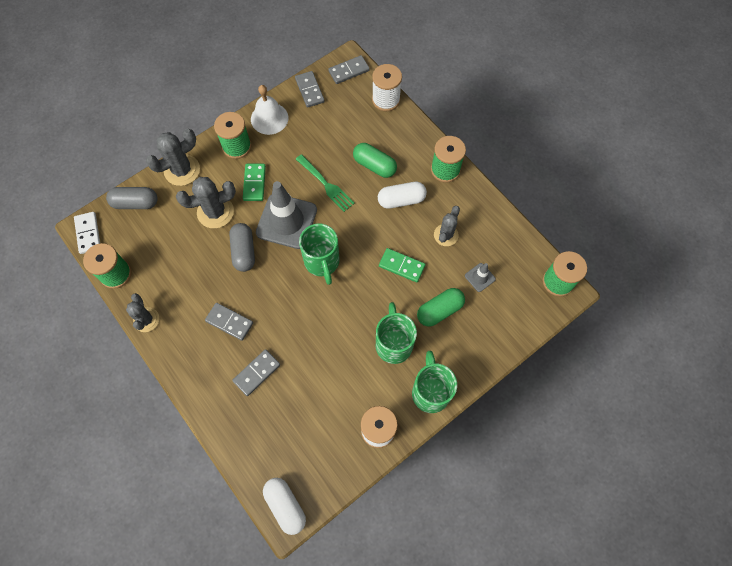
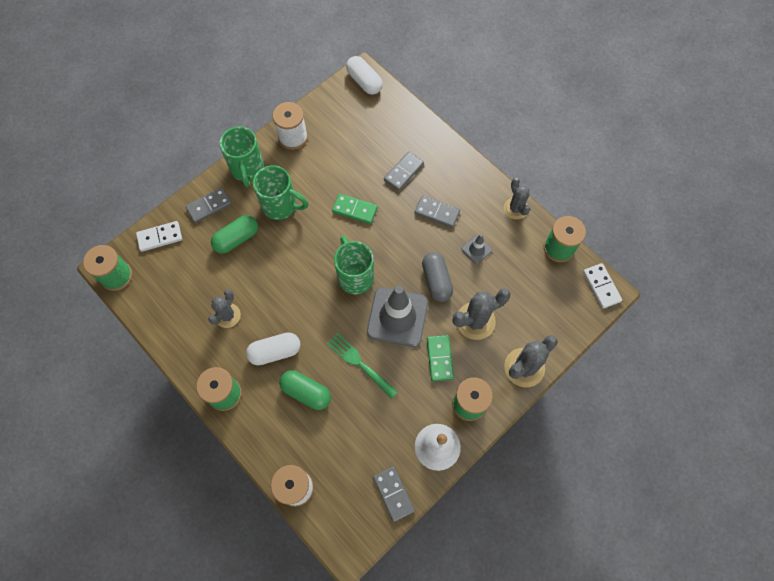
camera: 175 degrees right, 0 degrees up
(135, 203) = (563, 324): grey capsule -> none
(349, 71) = (346, 530): grey domino -> grey domino (209, 206)
(393, 344) = (281, 206): green mug -> green mug turned 60 degrees counterclockwise
(401, 266) = (274, 279): green domino -> green domino (355, 209)
(480, 277) = (195, 274): grey traffic cone -> grey traffic cone (476, 249)
(519, 319) = (160, 237): none -> white domino

